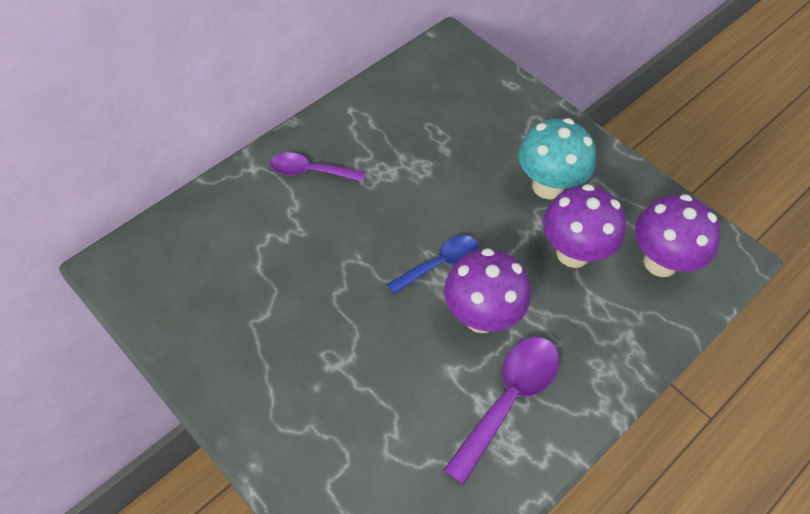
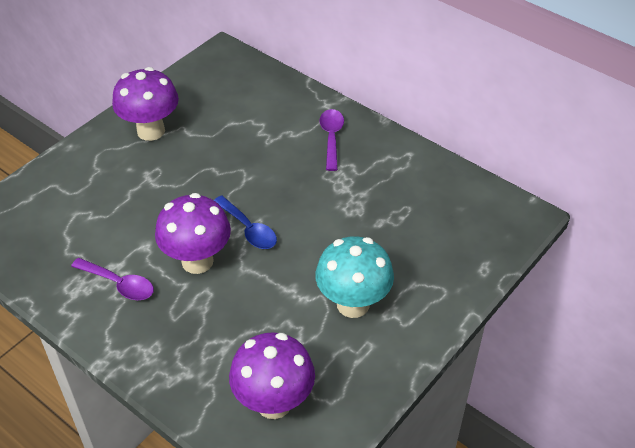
camera: 85 degrees right, 10 degrees down
(508, 399) = (119, 284): purple spoon -> purple spoon, size x0.65
(573, 253) = (274, 327): purple mushroom -> purple mushroom (151, 131)

